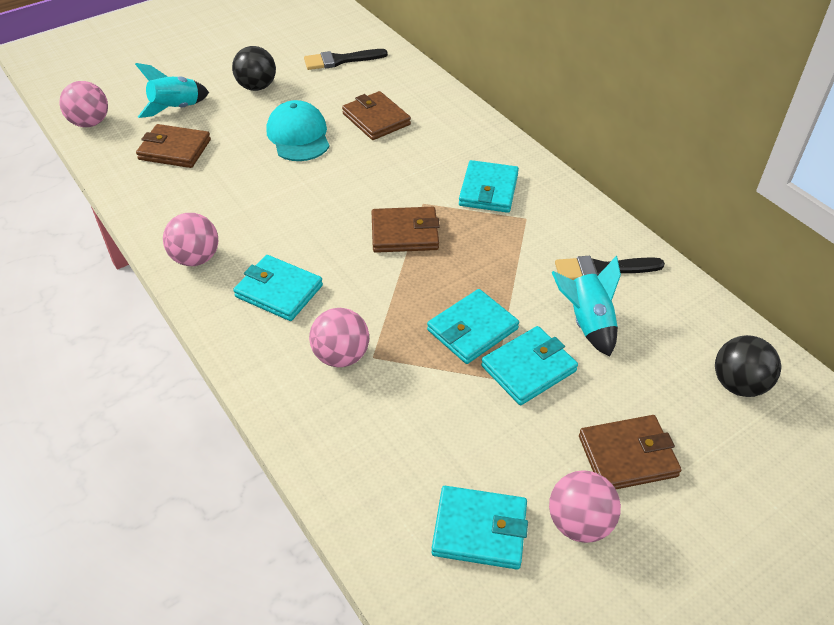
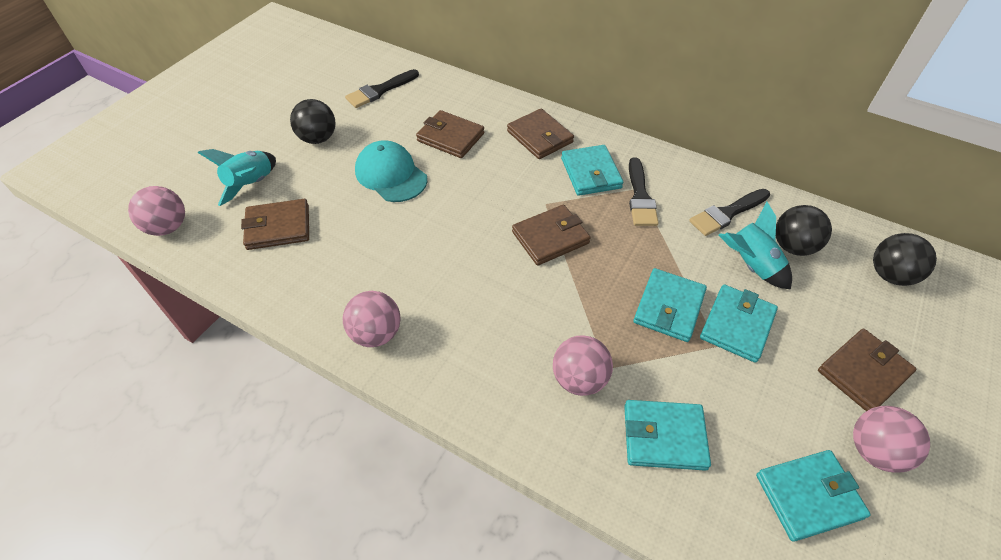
camera: 25 degrees left, 5 degrees up
(279, 291) = (479, 336): turquoise wallet -> turquoise wallet (664, 437)
(463, 143) = (540, 137): none -> brown wallet
(522, 226) = (640, 197): none -> black brush
(649, 322) = (792, 246): none -> black ball

